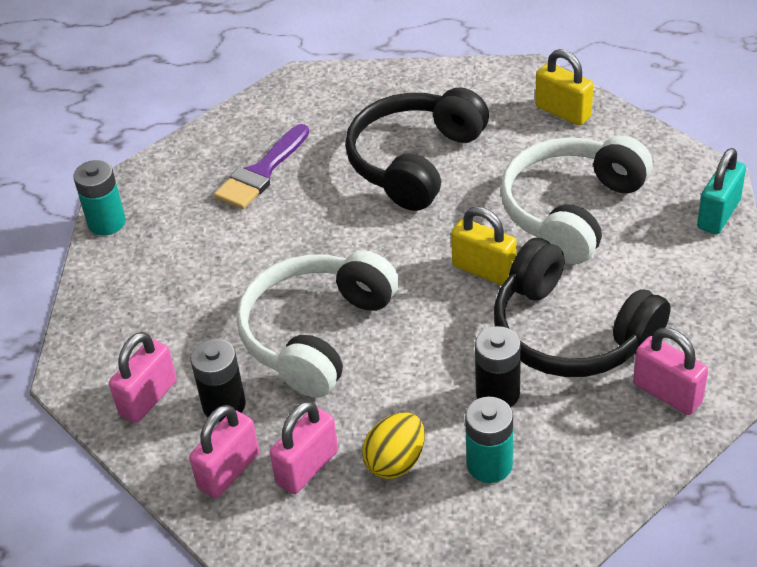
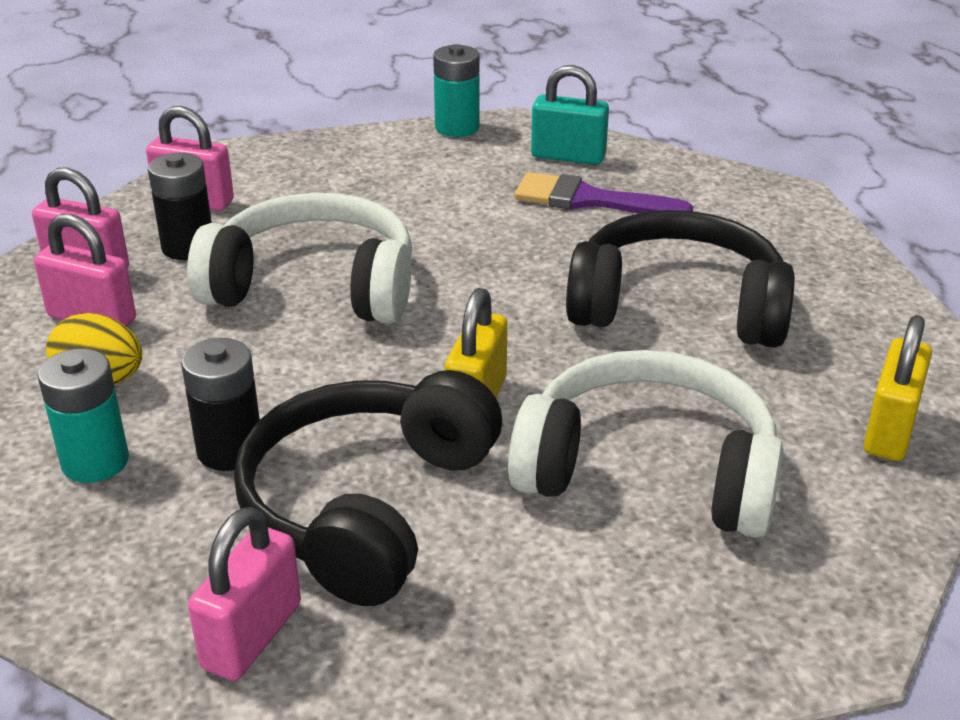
camera: 70 degrees right, 10 degrees down
(718, 214) = (730, 662): turquoise padlock -> turquoise padlock (568, 156)

